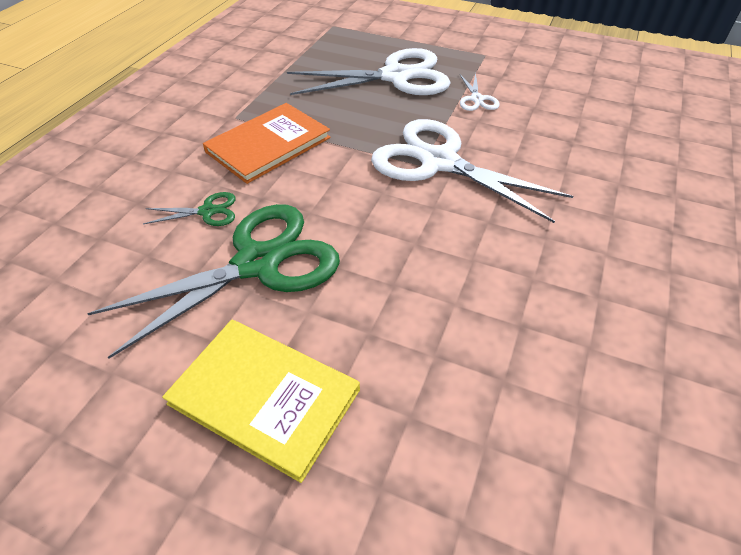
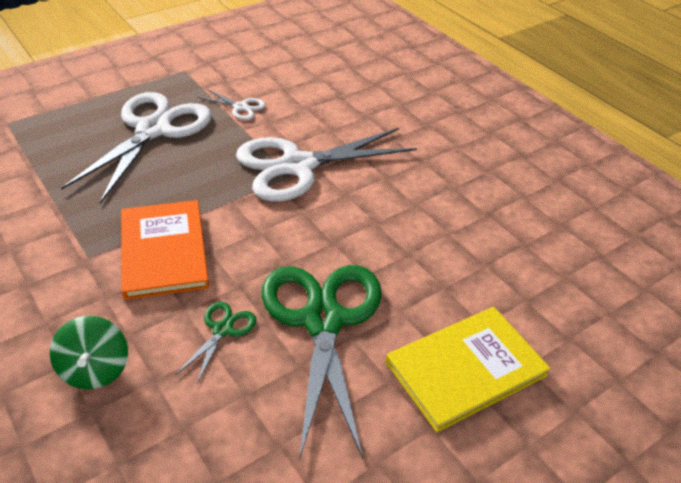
camera: 60 degrees left, 5 degrees down
(132, 172) = (95, 370): none -> green spinning top

